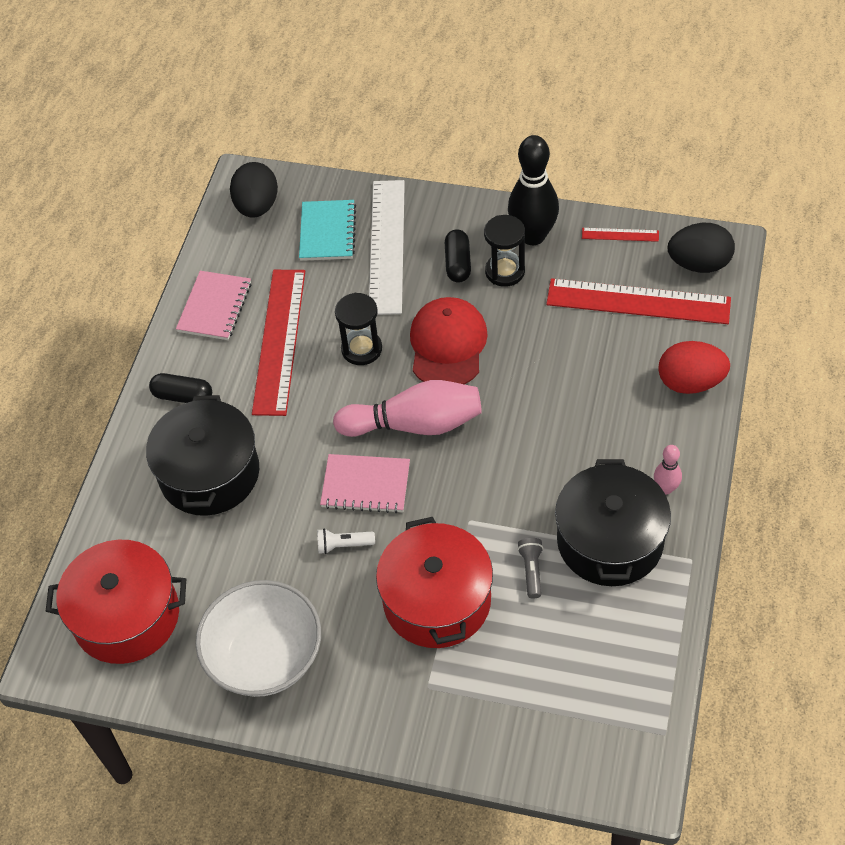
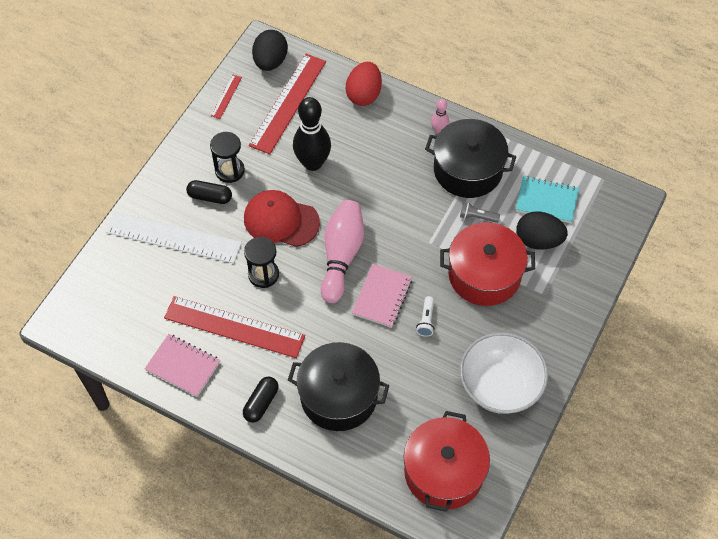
camera: 80 degrees left, 5 degrees up
(257, 206) = (92, 318): black egg -> black egg (538, 240)
(327, 232) = (142, 274): turquoise notebook -> turquoise notebook (546, 201)
(533, 236) = (205, 146): black bowling pin -> black bowling pin (313, 163)

